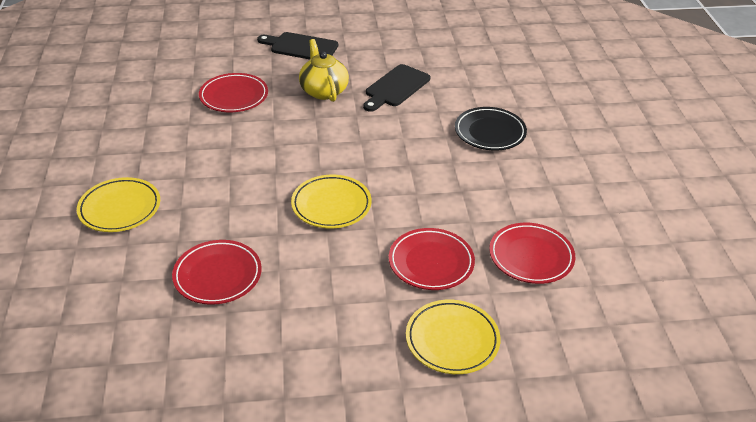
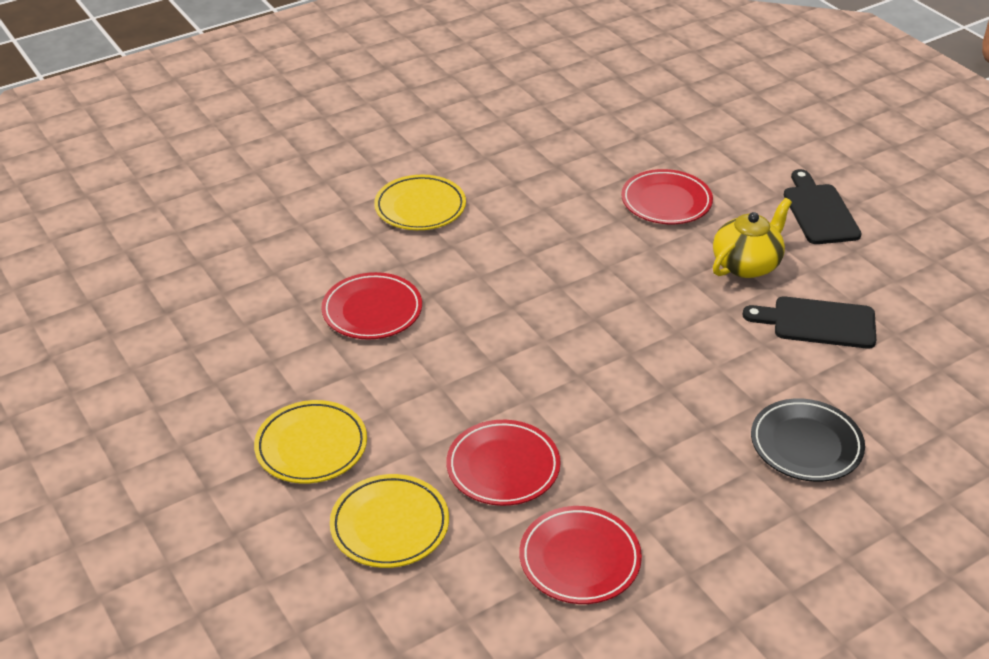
camera: 65 degrees right, 0 degrees up
(331, 205) = (539, 350): yellow plate -> yellow plate (311, 446)

